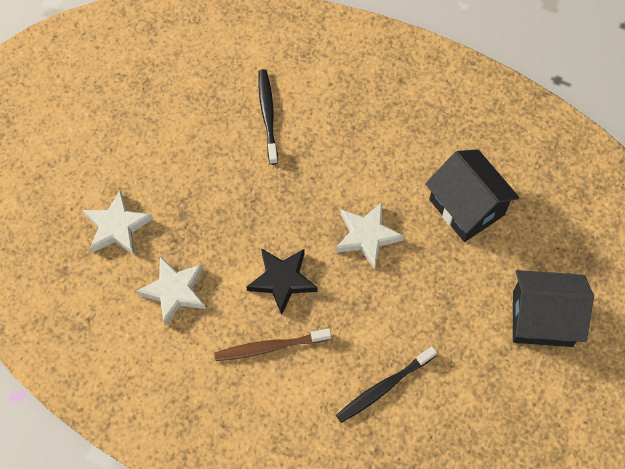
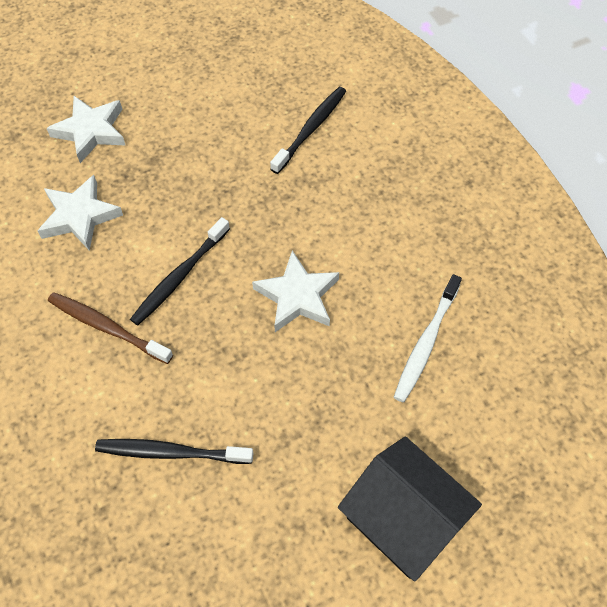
camera: 40 degrees right, 5 degrees down
(282, 280) = (179, 277): black star -> black toothbrush
(467, 207) = (425, 343): black house -> white toothbrush

